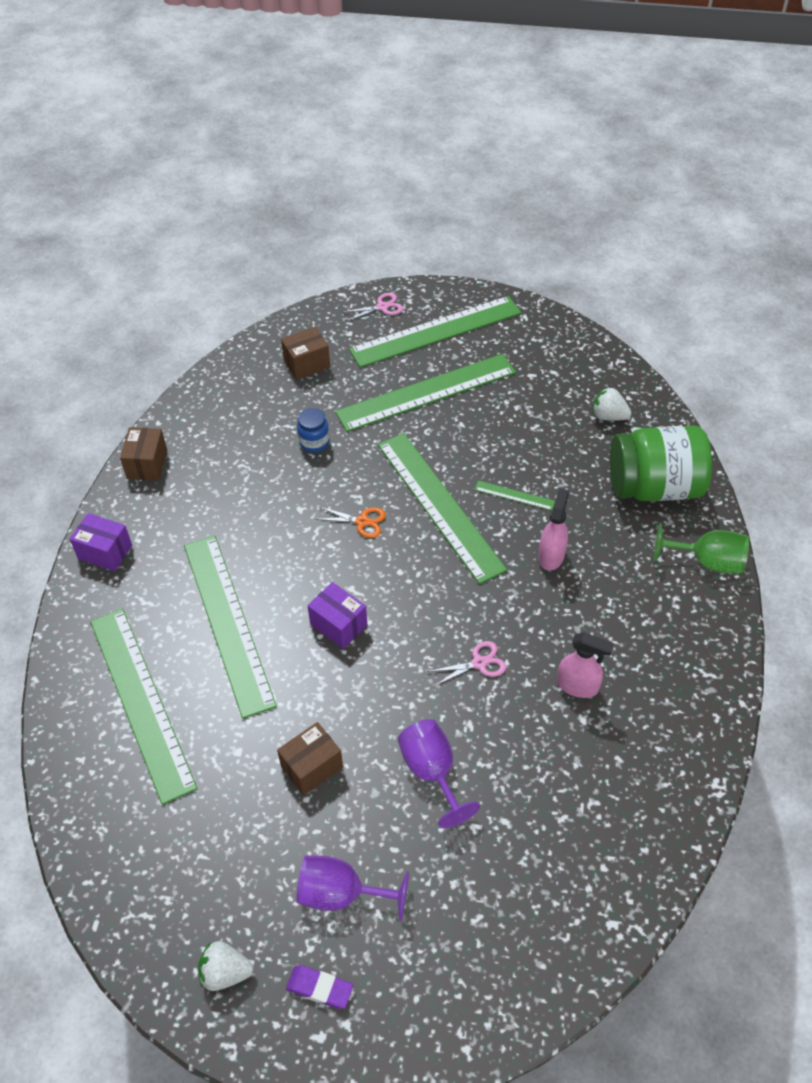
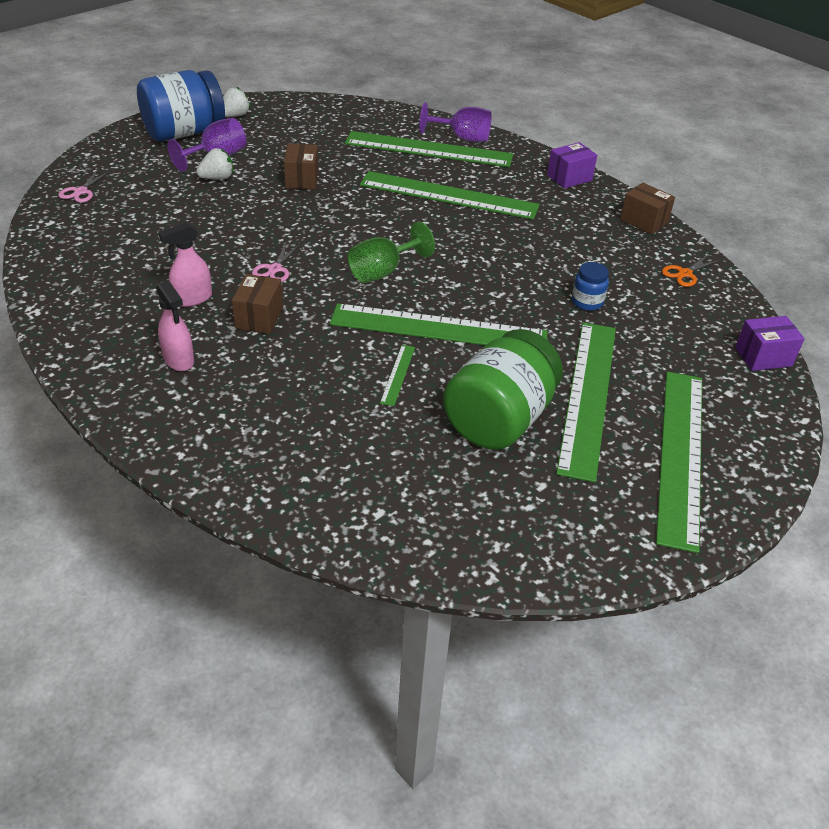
camera: 125 degrees right, 10 degrees down
(307, 364) = (701, 345): brown box -> brown box (259, 318)
(319, 988) = (184, 133): purple eraser -> blue jar
(338, 625) = (388, 232): purple box -> purple box (763, 357)
(362, 521) = (469, 284): orange scissors -> orange scissors (685, 274)
(382, 307) = (757, 437): pink scissors -> pink scissors (81, 191)
(432, 772) = (233, 213): purple goblet -> purple goblet (462, 138)
(514, 495) = (398, 374): green ruler -> green ruler turned 45 degrees counterclockwise
(551, 556) = (311, 356): pink spray bottle -> pink spray bottle (179, 360)
(608, 416) = (419, 504): white strawberry -> white strawberry (217, 178)
(654, 487) = (295, 470): green jar -> green jar (499, 419)
(707, 562) = (177, 441): green goblet -> green goblet (383, 271)

